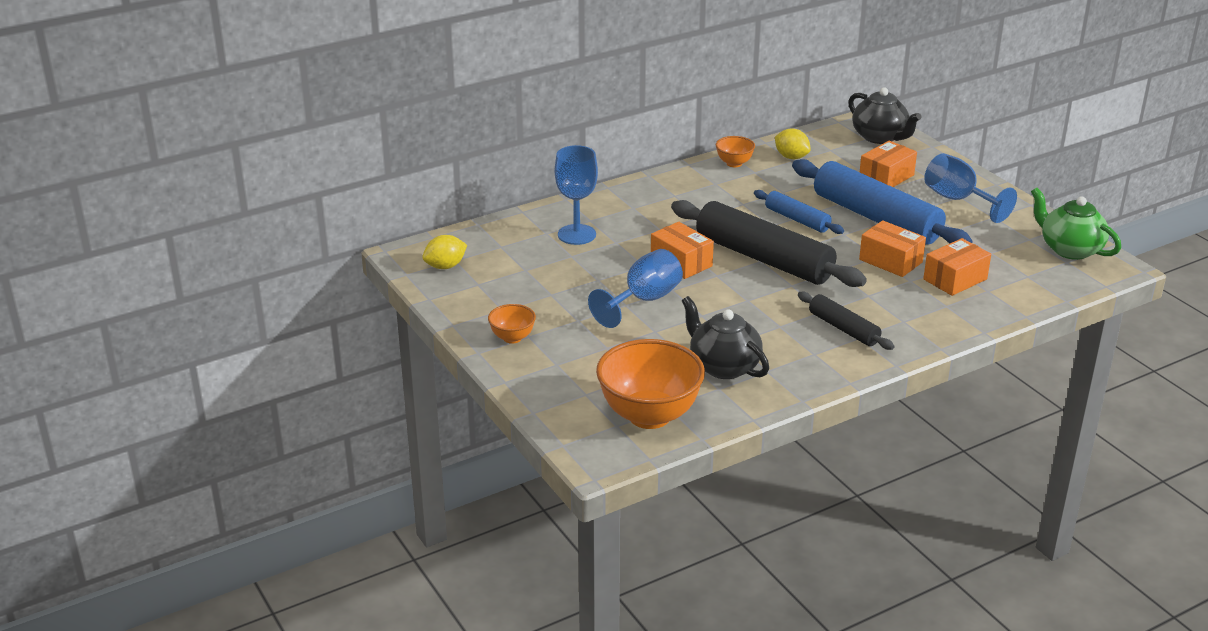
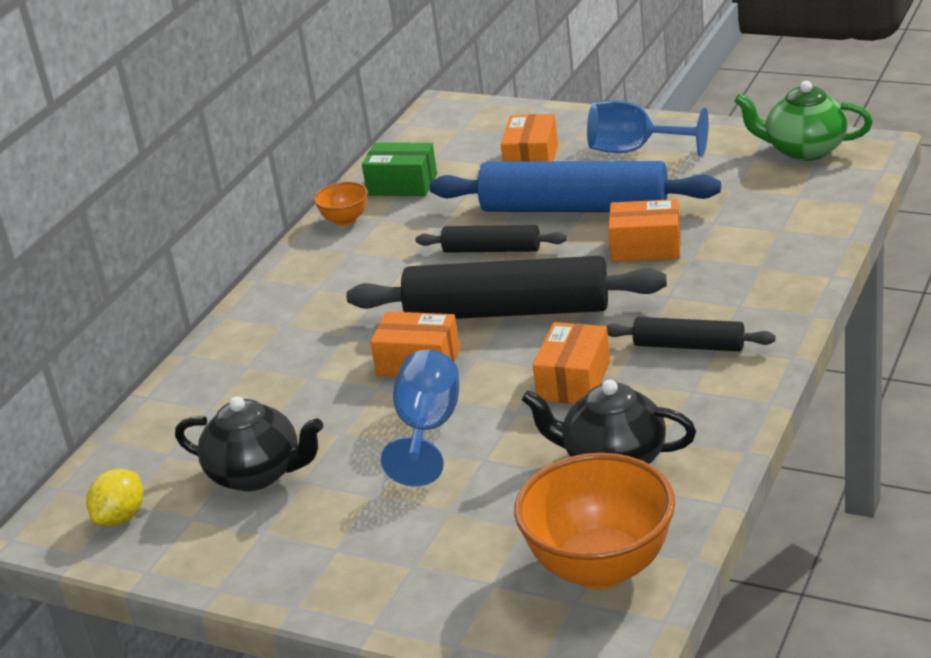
camera: 30 degrees left, 0 degrees up
(512, 338) = (317, 563): orange bowl -> none
(576, 234) = (251, 391): blue goblet -> none
(791, 157) = (402, 184): yellow lemon -> green box
(797, 219) = (491, 250): blue rolling pin -> black rolling pin
(880, 137) = (473, 121): black teapot -> black teapot (257, 474)
(955, 279) = (734, 234): orange box -> orange box (574, 381)

